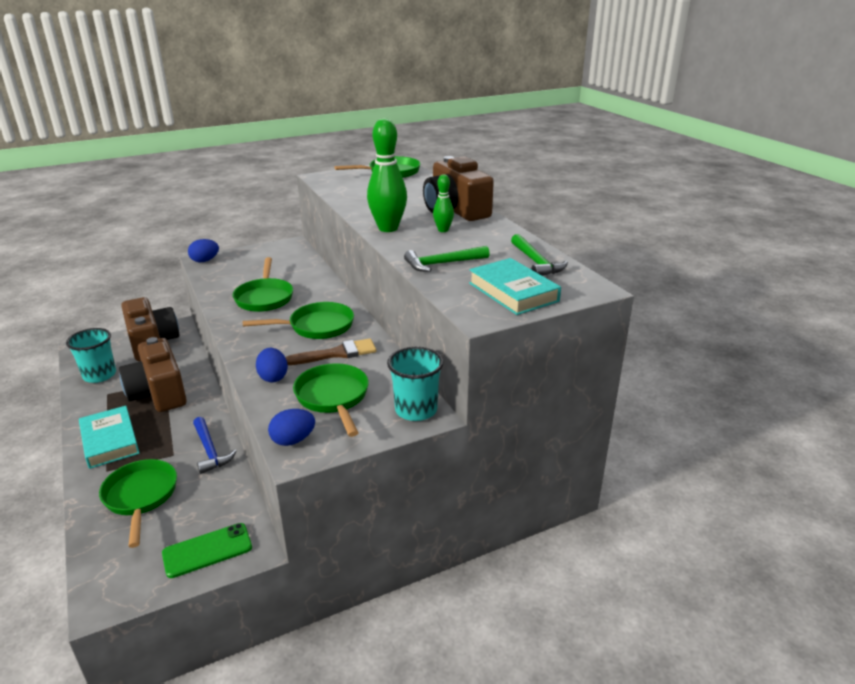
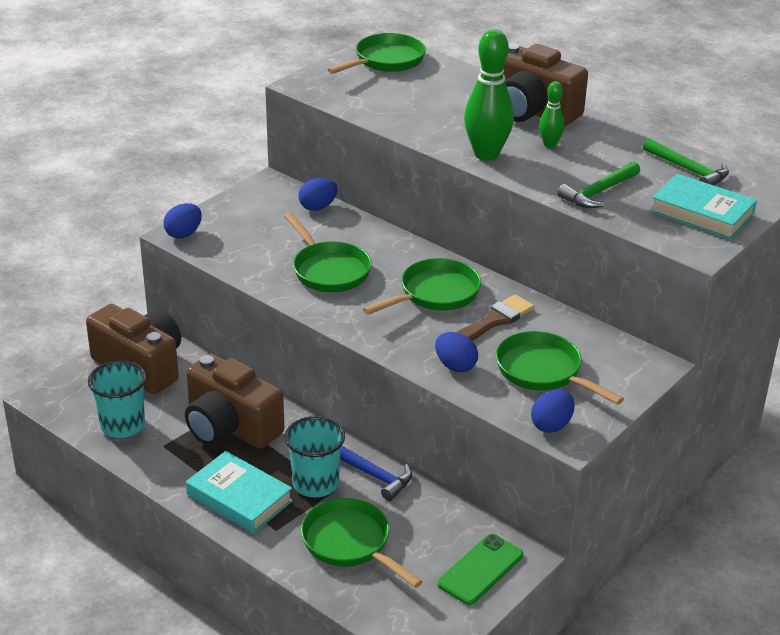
camera: 25 degrees left, 5 degrees up
(304, 261) = (318, 207): none -> blue egg
(416, 410) = (636, 362): turquoise cup -> turquoise cup (315, 483)

